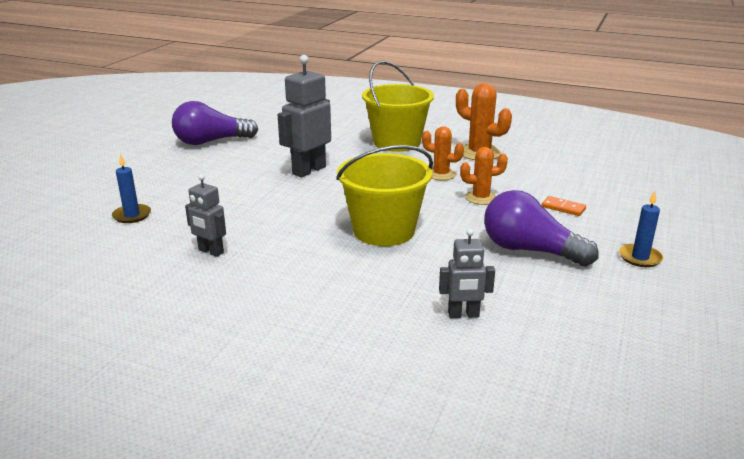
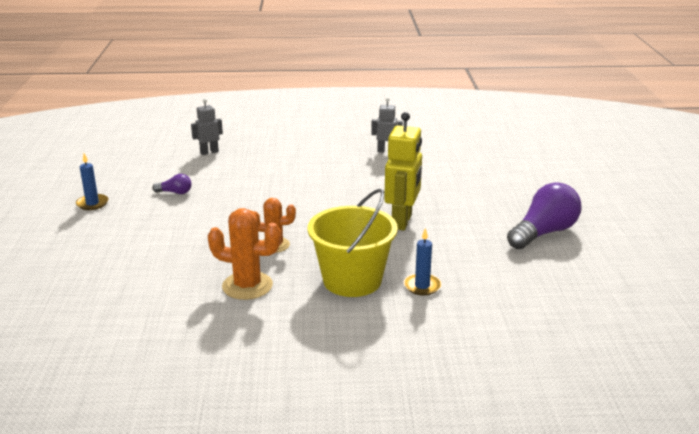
camera: 155 degrees right, 0 degrees up
(132, 215) = (473, 158): blue candle -> blue candle (422, 286)
(308, 170) = (402, 221): grey robot -> yellow robot
(384, 231) = (287, 184): yellow bucket -> none
(481, 198) = (225, 227): orange cactus -> none
(529, 250) = (175, 192): purple light bulb -> purple light bulb, size x0.46
(563, 208) = (148, 233): orange domino -> none

